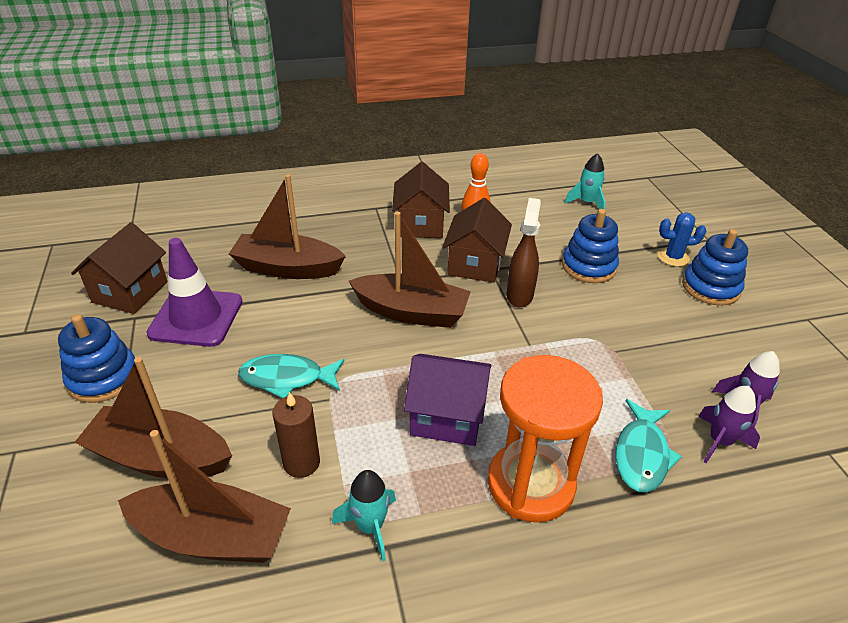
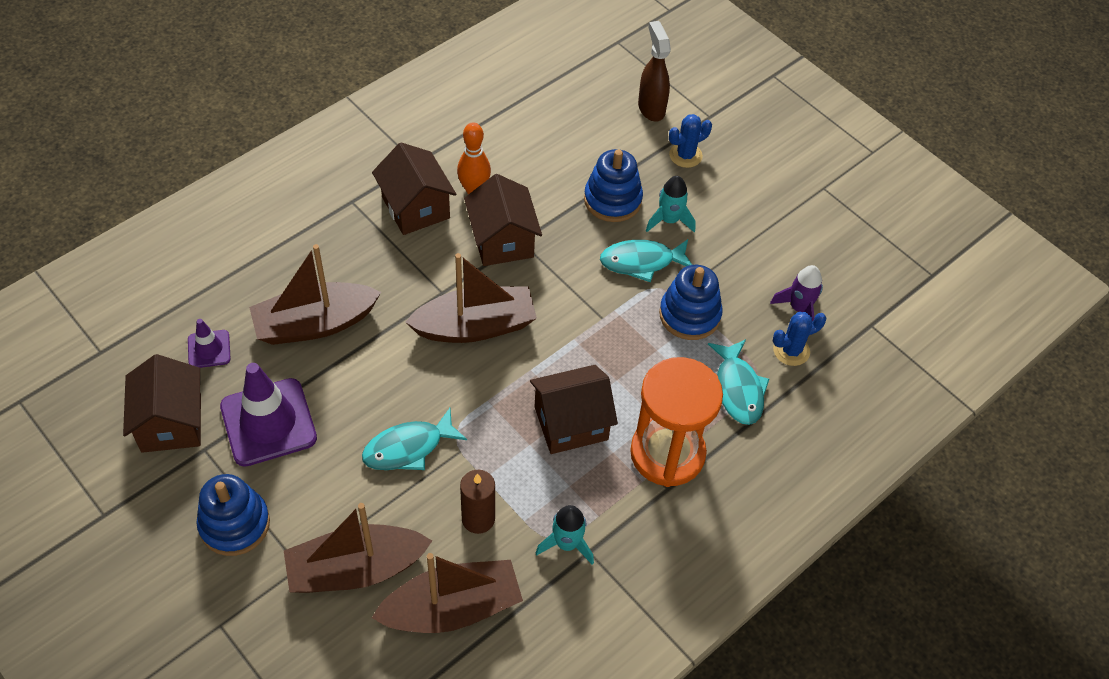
camera: 30 degrees left, 15 degrees up
(200, 258) = (209, 349): none -> purple traffic cone
(447, 417) = (571, 423): purple house -> brown house
(519, 295) = (565, 263): brown spray bottle -> brown spray bottle (651, 108)
(586, 203) = (571, 107): turquoise rocket -> turquoise rocket (669, 220)
(592, 316) = (642, 262): none -> turquoise fish
(710, 288) = (732, 182): blue stacking toy -> blue stacking toy (689, 315)
(719, 441) = (791, 350): purple rocket -> blue cactus

